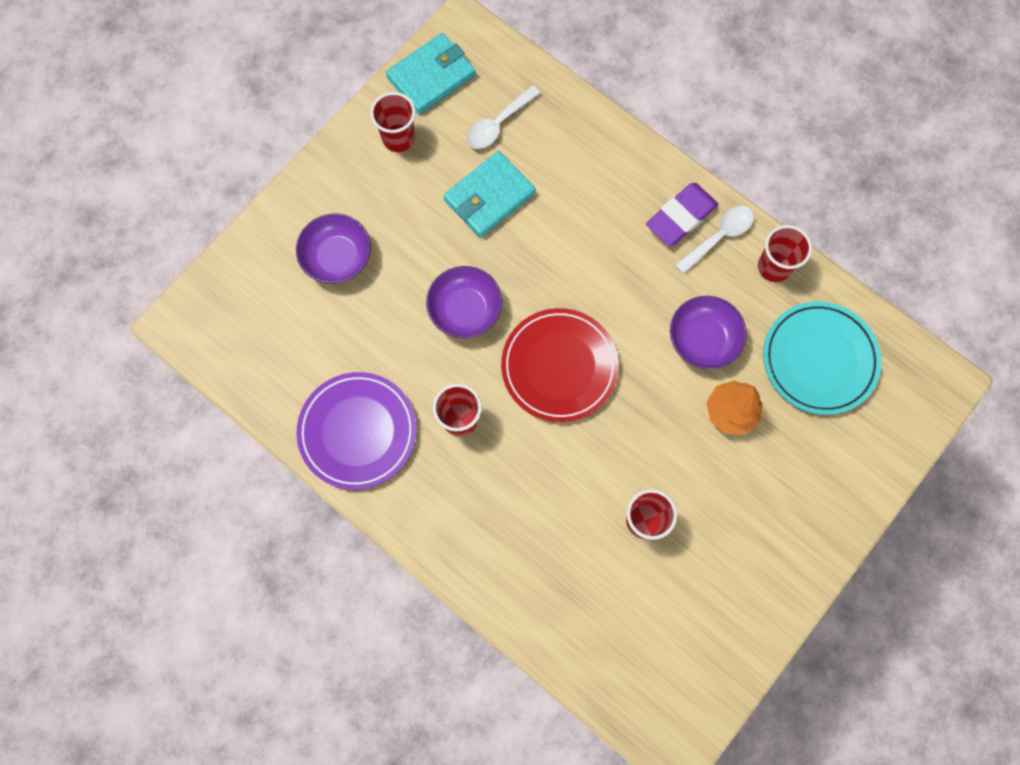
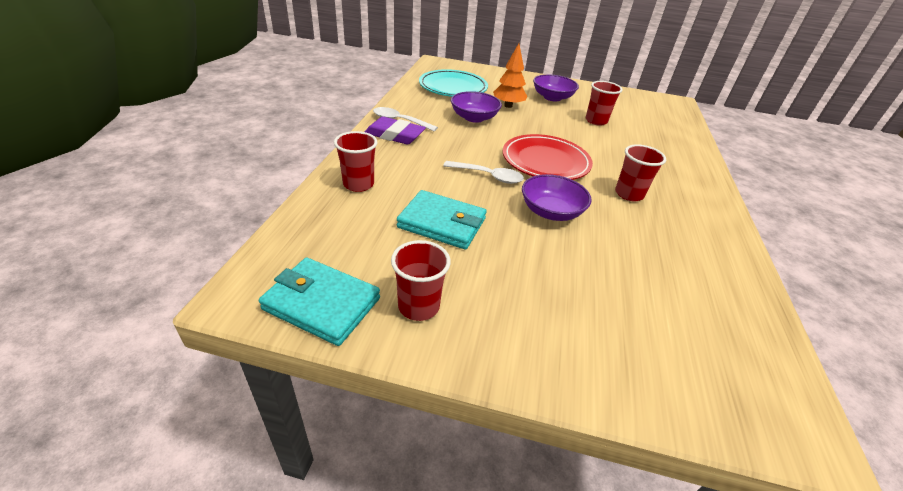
camera: 120 degrees left, 35 degrees down
(337, 257) = (587, 310): purple bowl -> purple bowl (552, 97)
(358, 431) = (703, 242): purple plate -> none
(498, 124) = (361, 236): white spoon -> white spoon (488, 176)
(774, 267) = (407, 103): red cup -> red cup (358, 184)

